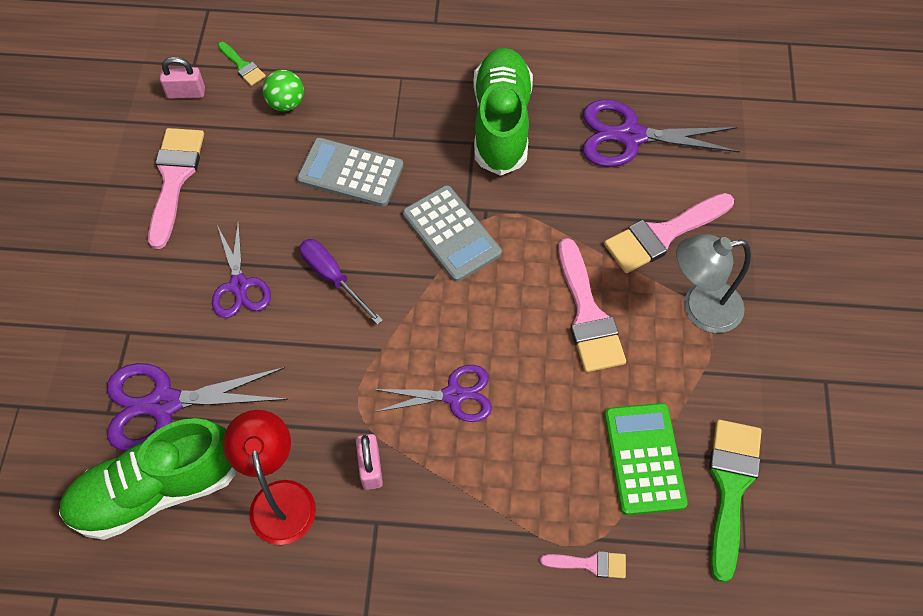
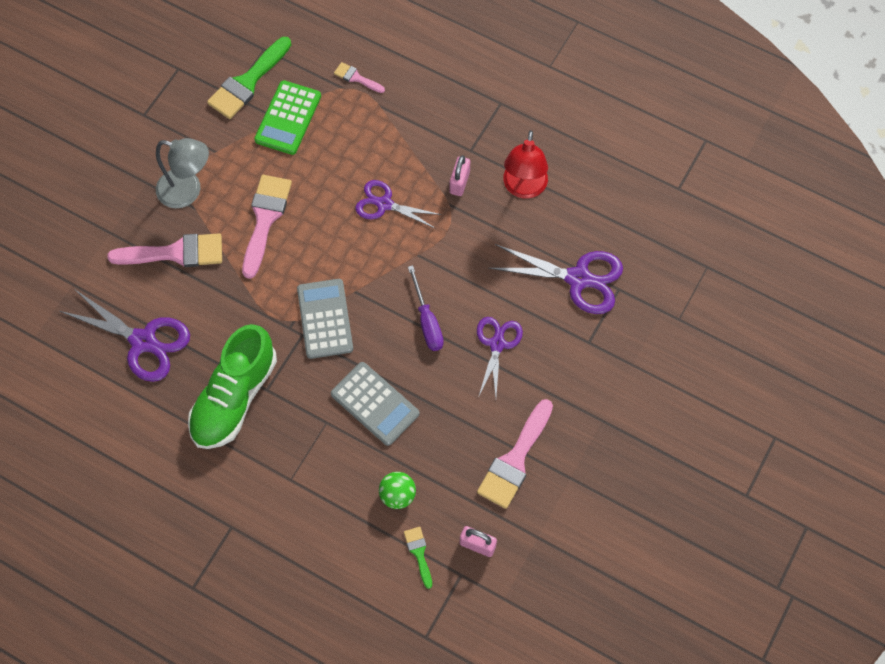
camera: 155 degrees left, 5 degrees up
(156, 490) = (600, 224): green shoe -> none

